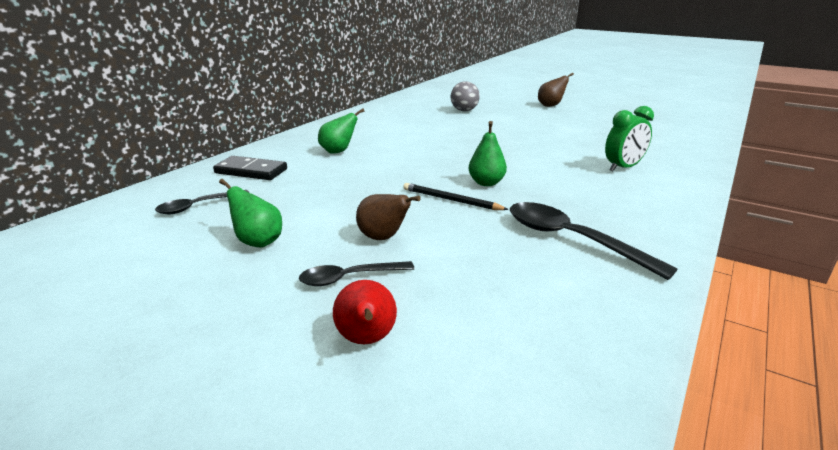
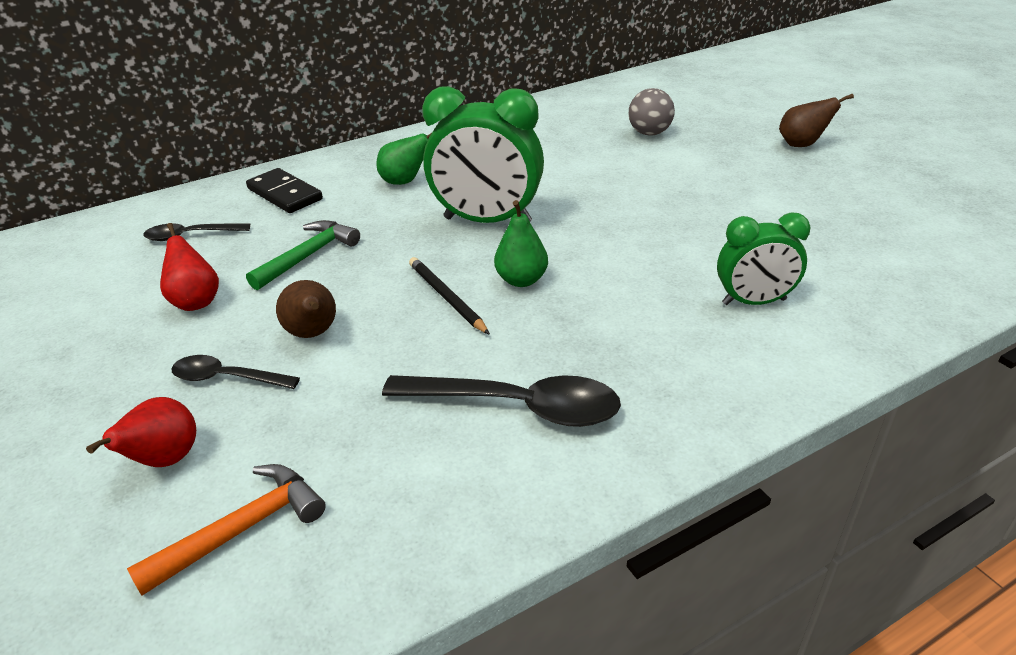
camera: 30 degrees right, 10 degrees up
(258, 242) = (196, 301): green pear -> red pear
(319, 199) = (308, 256): none -> green hammer
(423, 160) = (487, 221): none -> green clock
(490, 359) = (242, 529): none -> orange hammer
(572, 240) = (516, 406): black spoon -> black spoon turned 120 degrees clockwise

